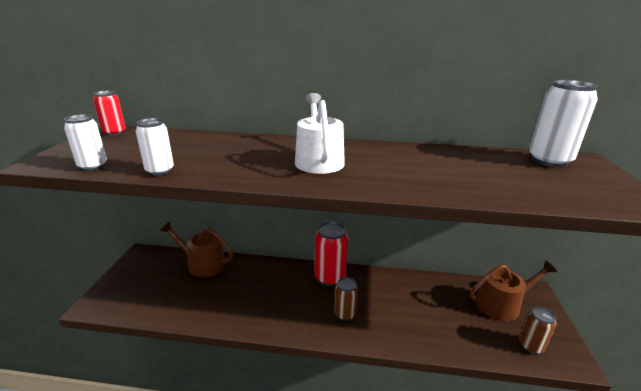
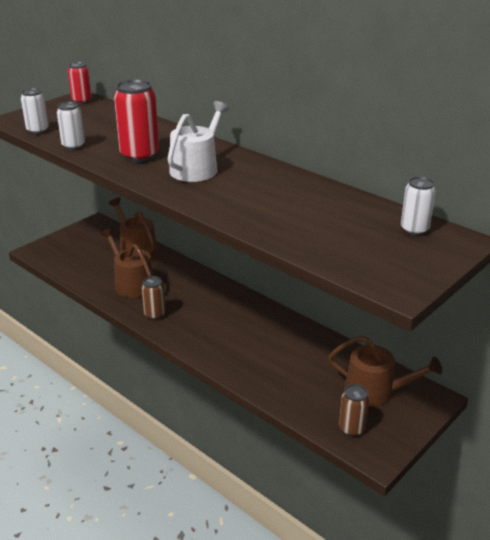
camera: 35 degrees right, 5 degrees up
(228, 297) = (131, 283): none -> brown watering can
(330, 278) = (233, 301): red can -> red can (139, 156)
(345, 314) = (211, 333): brown can -> brown can (155, 314)
(549, 161) = (414, 230): white can -> white can, size x0.61

